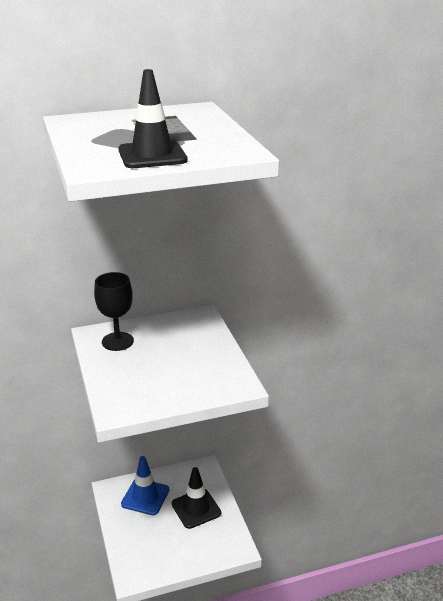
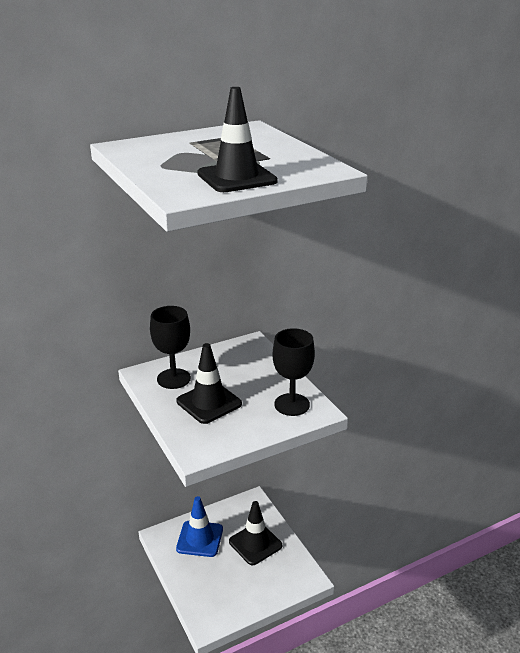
camera: 10 degrees left, 0 degrees up
(142, 367) = (209, 403): none -> black traffic cone
(219, 377) = (292, 404): none -> black goblet

